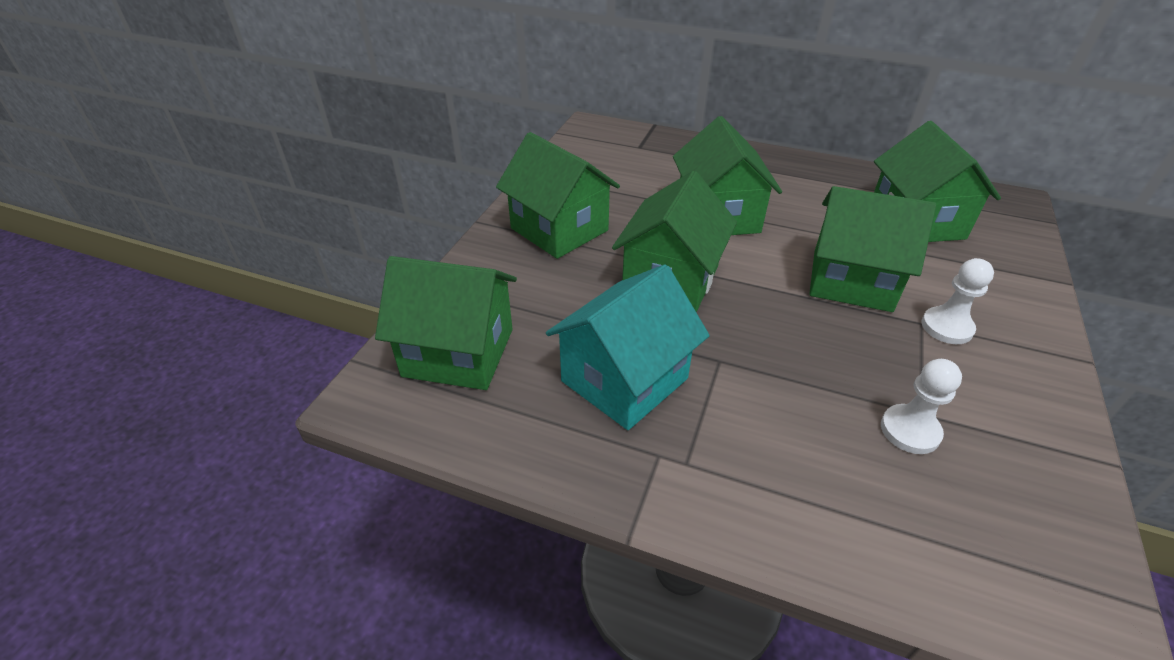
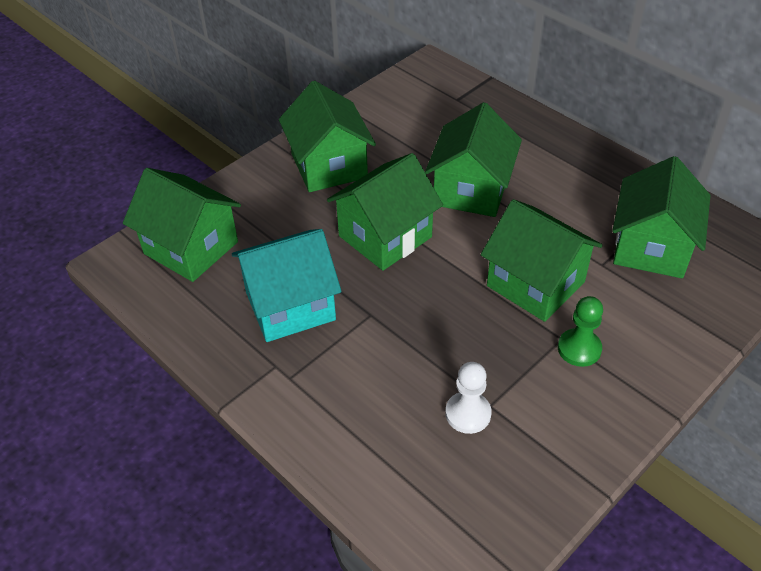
camera: 25 degrees right, 5 degrees up
(947, 327) = (579, 349): white pawn -> green pawn

